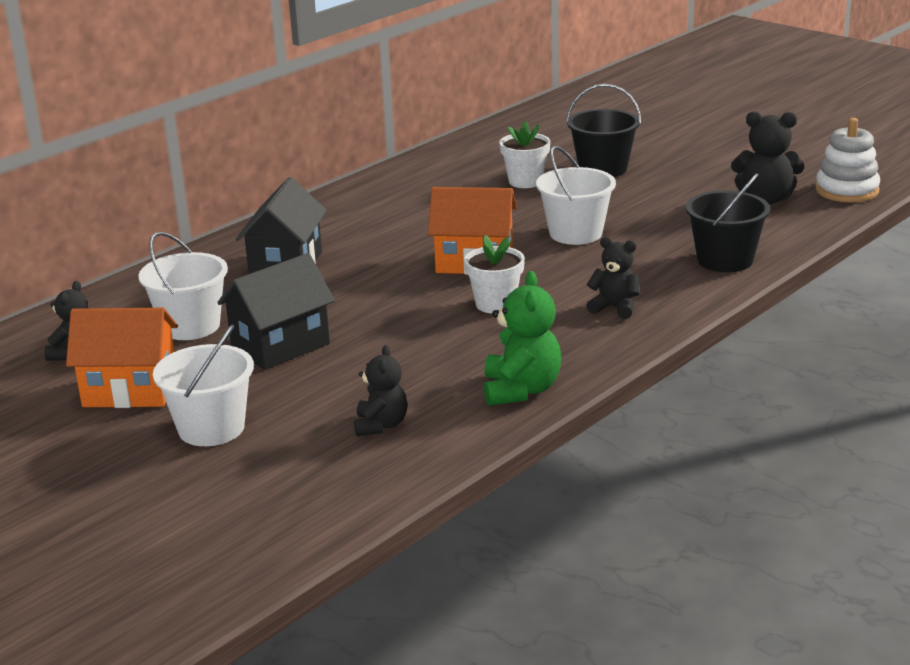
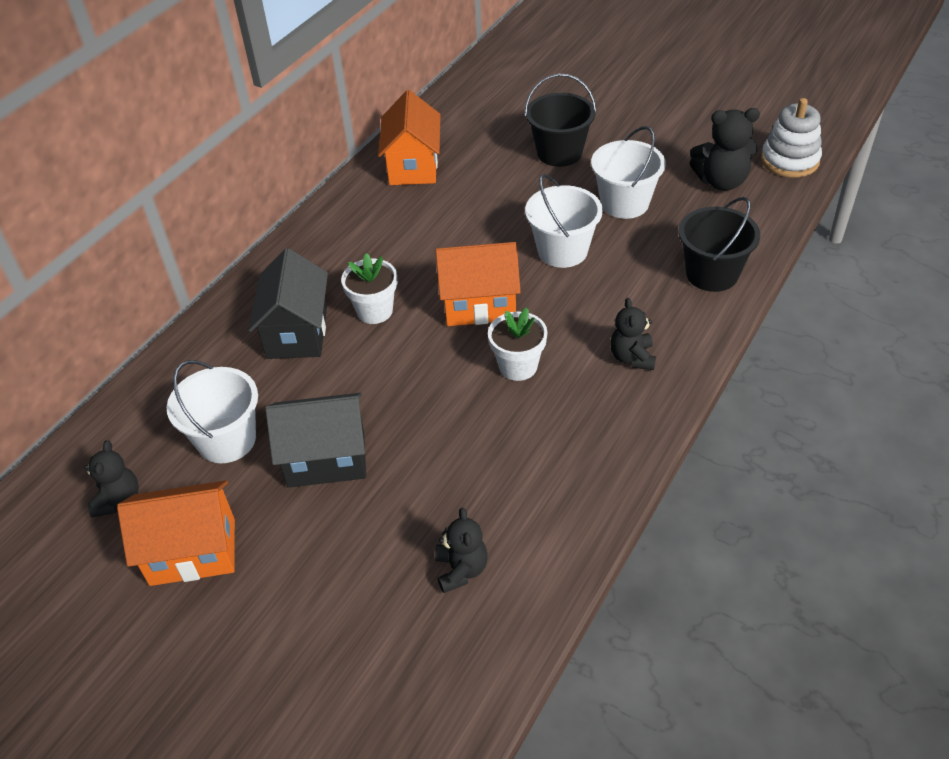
camera: 10 degrees left, 20 degrees up
(211, 428) = (292, 600): white bucket -> white bucket (624, 203)
(280, 346) = (326, 459): black house -> black house turned 45 degrees clockwise
(448, 167) = (413, 166): none -> orange house
(521, 390) = (581, 495): green teddy bear -> none
(525, 181) = (492, 179): white flower pot -> white flower pot (374, 311)
(615, 308) = (632, 357): black teddy bear -> black teddy bear turned 105 degrees counterclockwise

